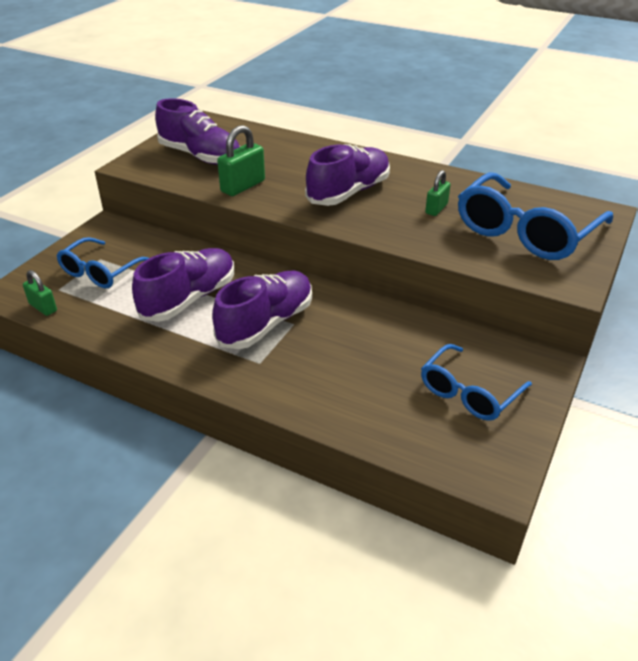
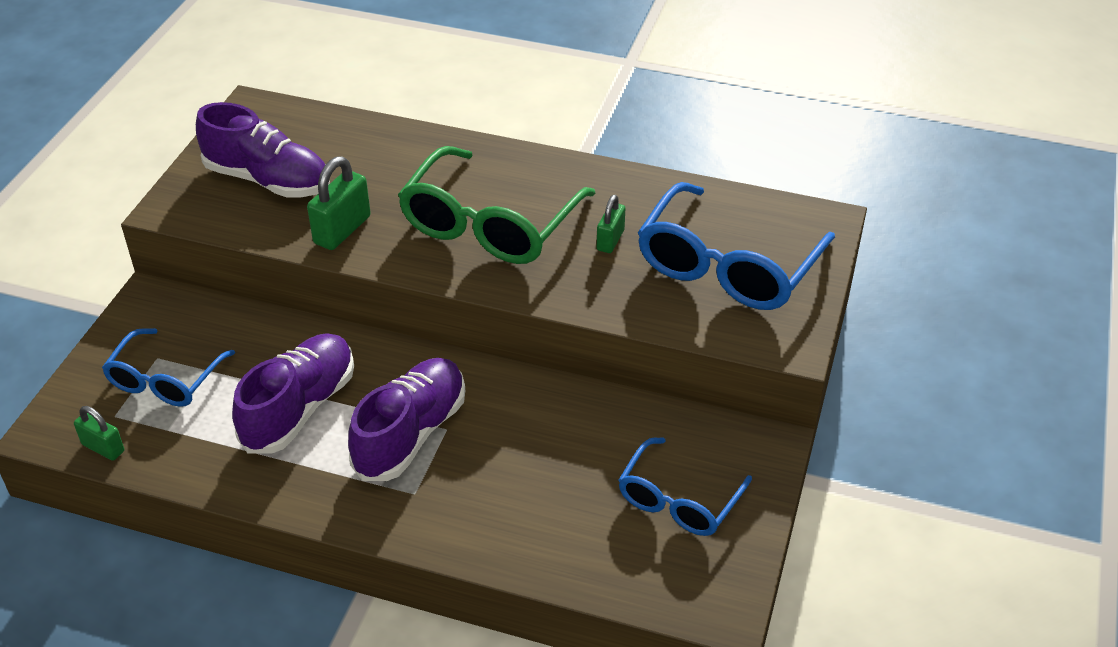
camera: 10 degrees left, 5 degrees up
(348, 192) = (490, 225): purple shoe -> green glasses

